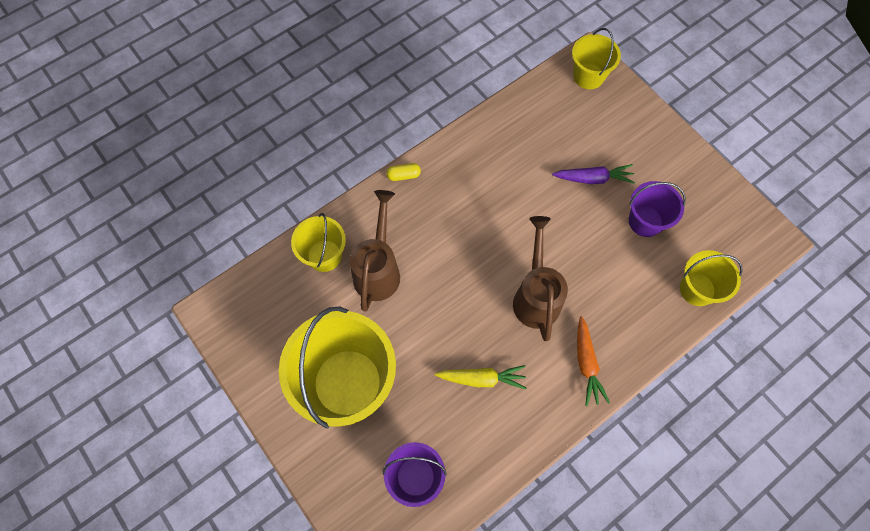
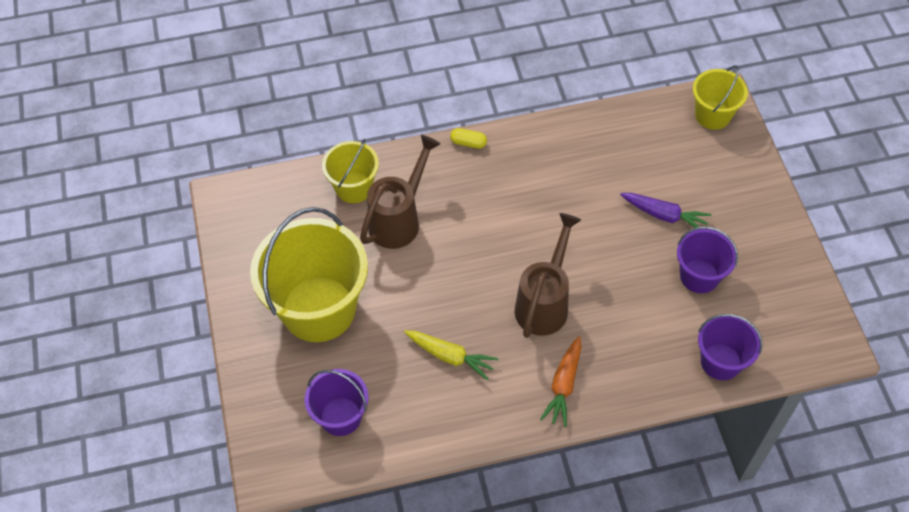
camera: 25 degrees right, 10 degrees down
(697, 289) = (720, 362): yellow bucket -> purple bucket

